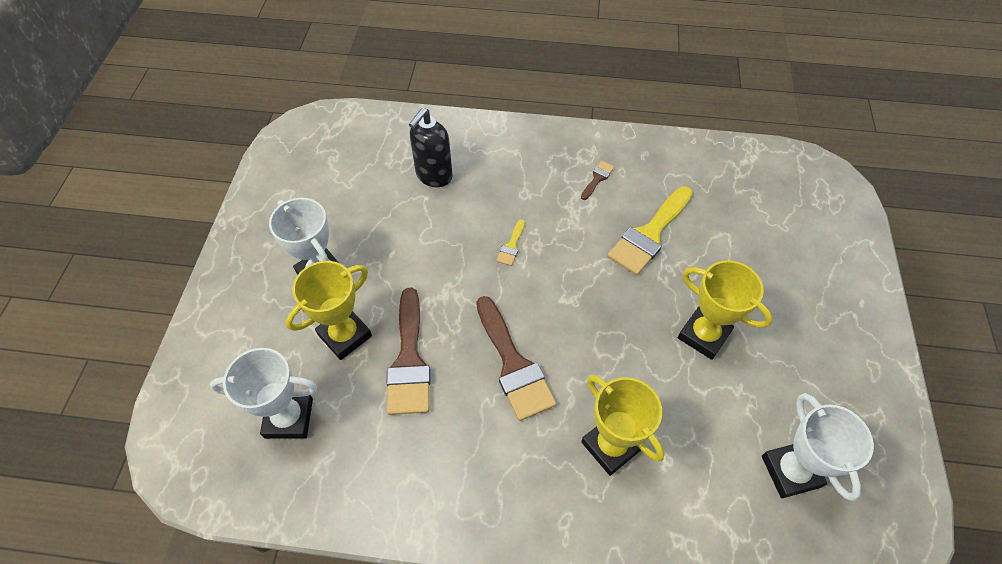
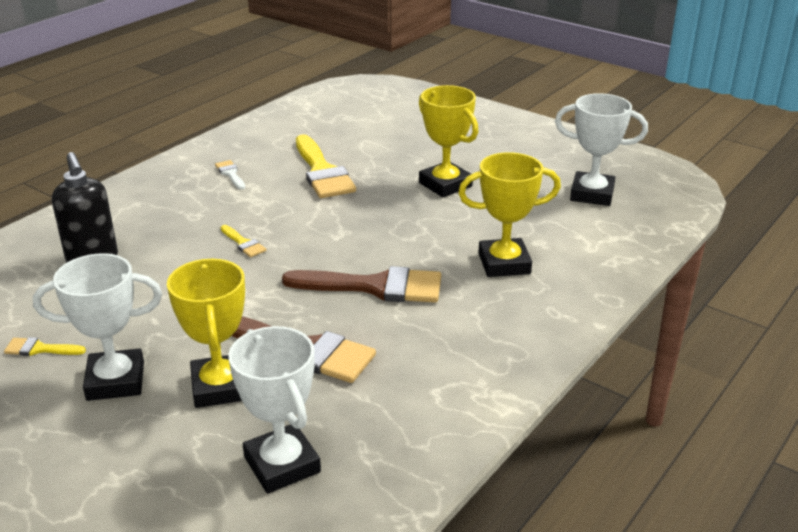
camera: 60 degrees left, 25 degrees down
(289, 418) = (282, 464): white trophy -> white trophy turned 60 degrees counterclockwise
(330, 215) = (40, 349): none -> yellow brush
(597, 178) = (230, 174): brown brush -> white brush
(703, 335) = (445, 184): yellow trophy -> yellow trophy turned 75 degrees clockwise

